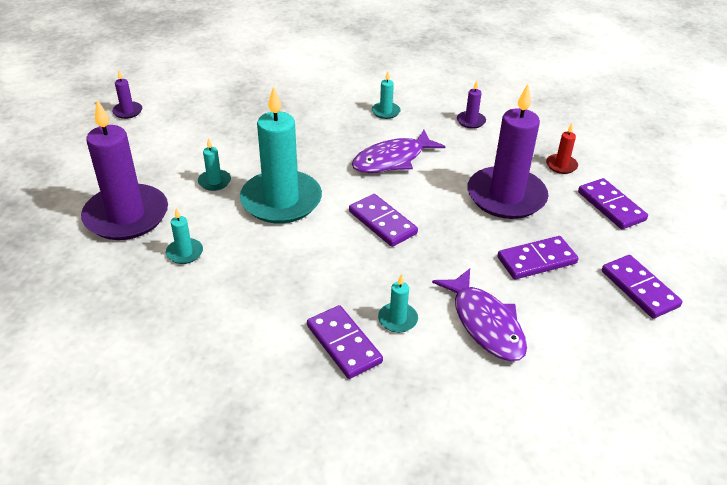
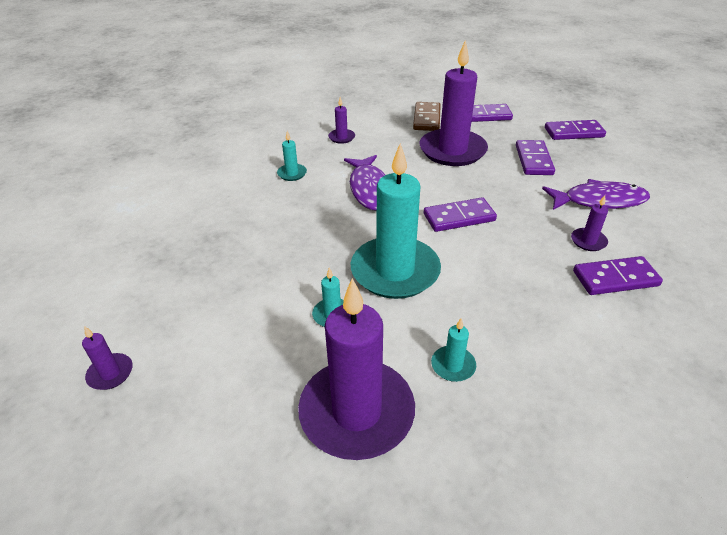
camera: 65 degrees left, 0 degrees up
(397, 319) = (588, 241): turquoise candle -> purple candle
(561, 165) = (427, 119): red candle -> brown domino

